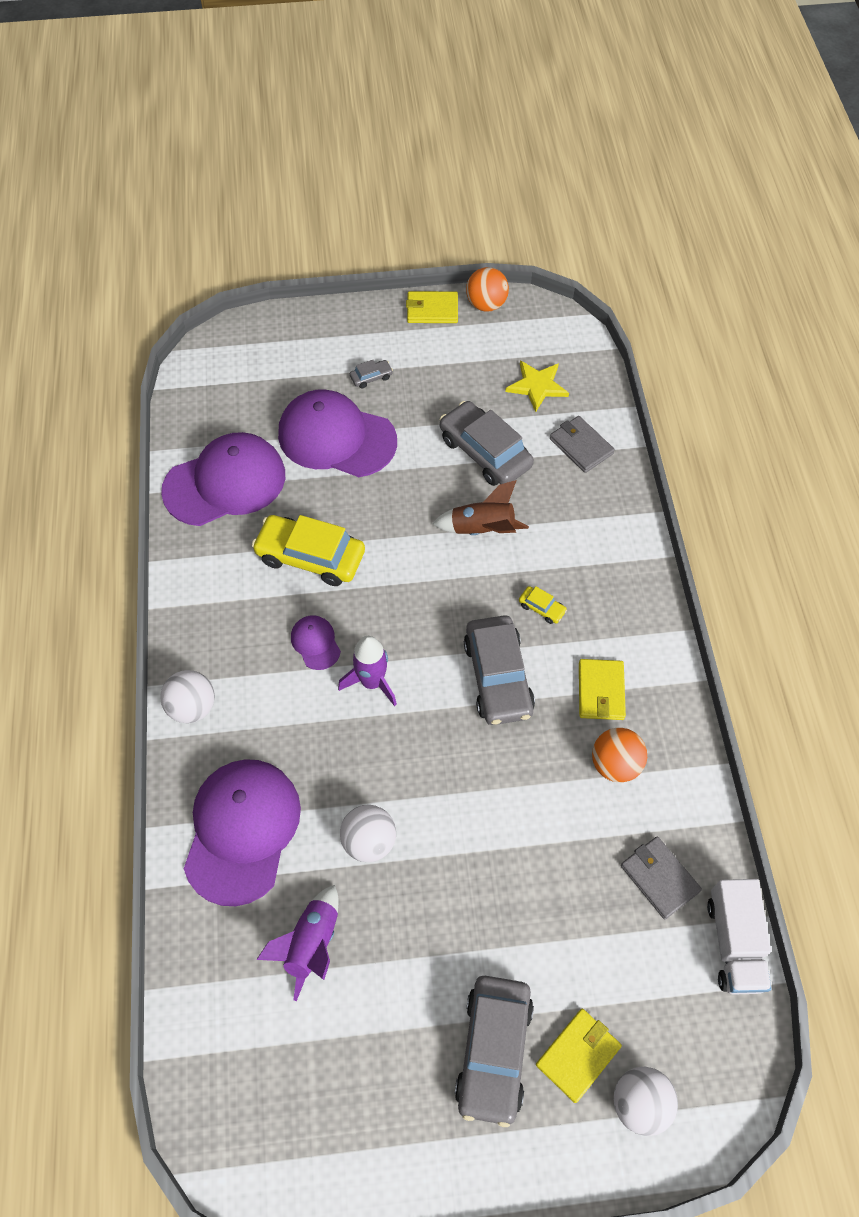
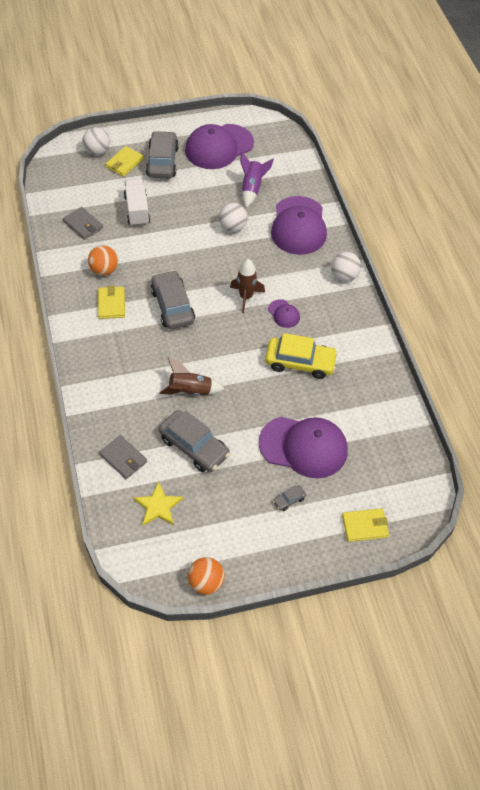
camera: 170 degrees right, 5 degrees down
(225, 482) = (372, 405): purple cap -> purple cap (219, 147)
(372, 682) = (246, 297): purple rocket -> brown rocket
(432, 310) = (251, 571): yellow wallet -> yellow wallet (365, 526)
(542, 608) = (148, 346): yellow car -> none
(734, 943) = (48, 204): white truck -> white truck (137, 210)

